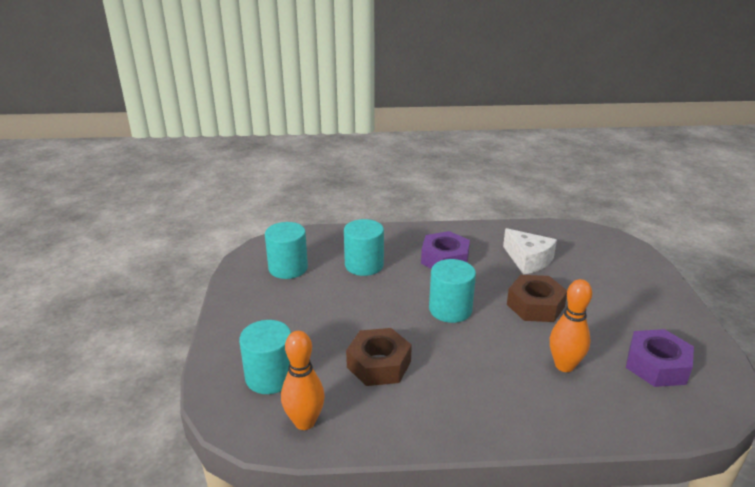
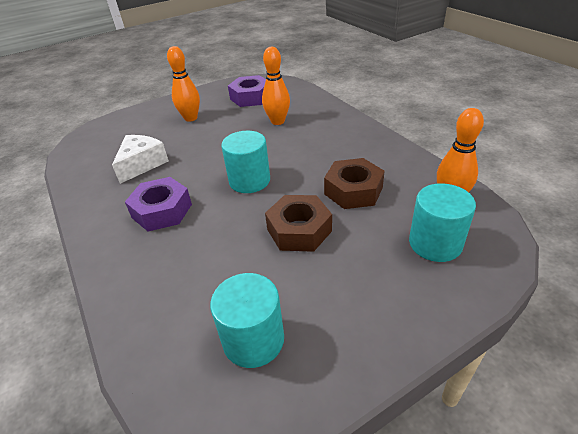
camera: 115 degrees left, 10 degrees up
(364, 265) = (205, 266): turquoise cylinder -> none
(535, 305) = (214, 145): brown nut -> brown nut (299, 230)
(615, 304) = (191, 118): none -> orange bowling pin

